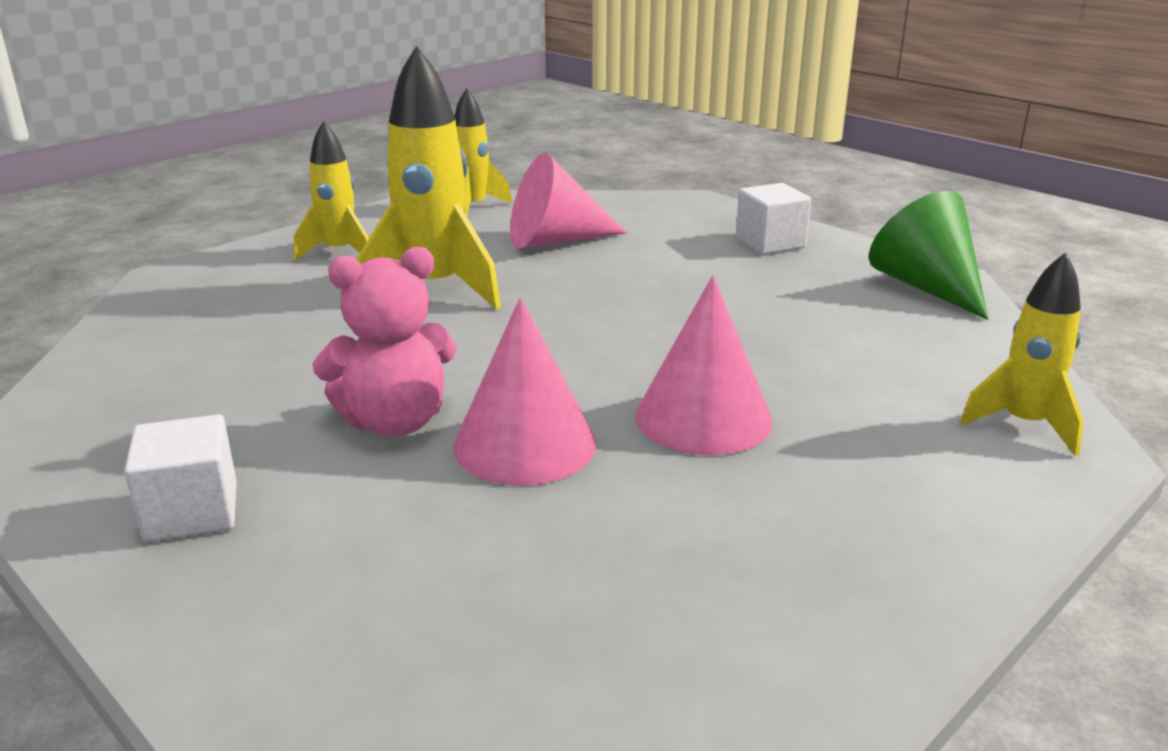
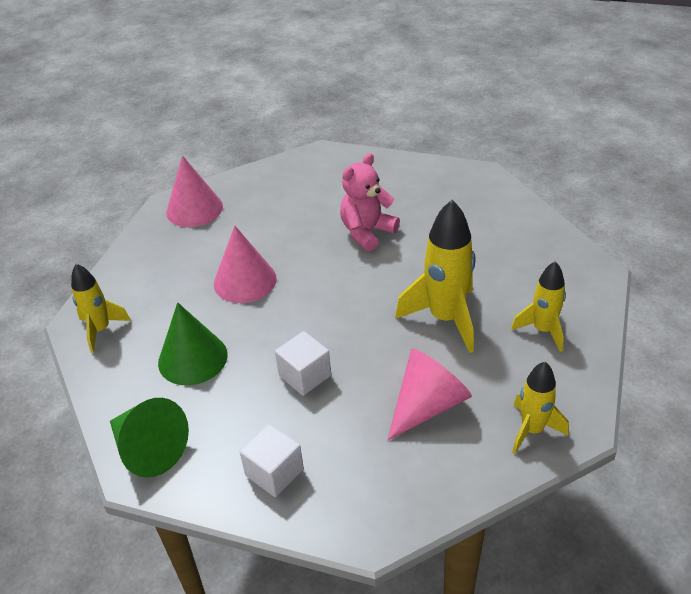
camera: 155 degrees right, 15 degrees up
(191, 512) = (391, 179): white cube -> white cube (305, 376)
(525, 444) = (308, 241): pink cone -> pink cone (194, 209)
(844, 346) = (192, 358): none -> green cone

